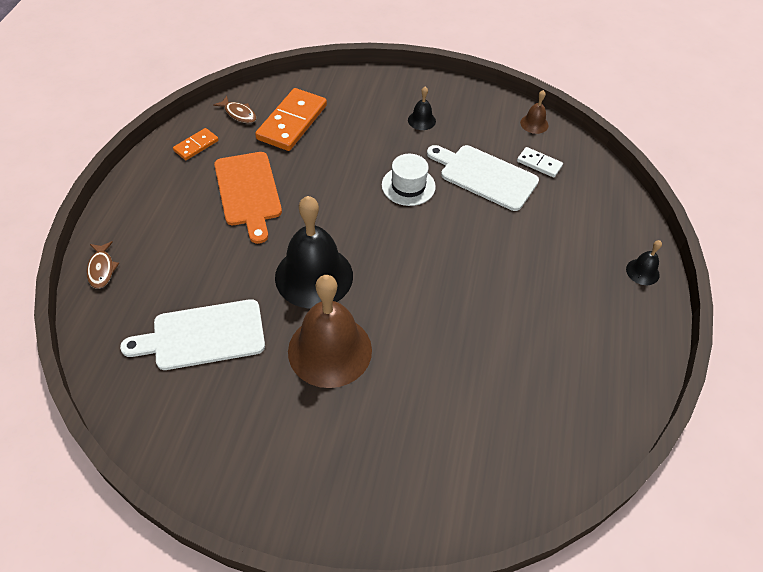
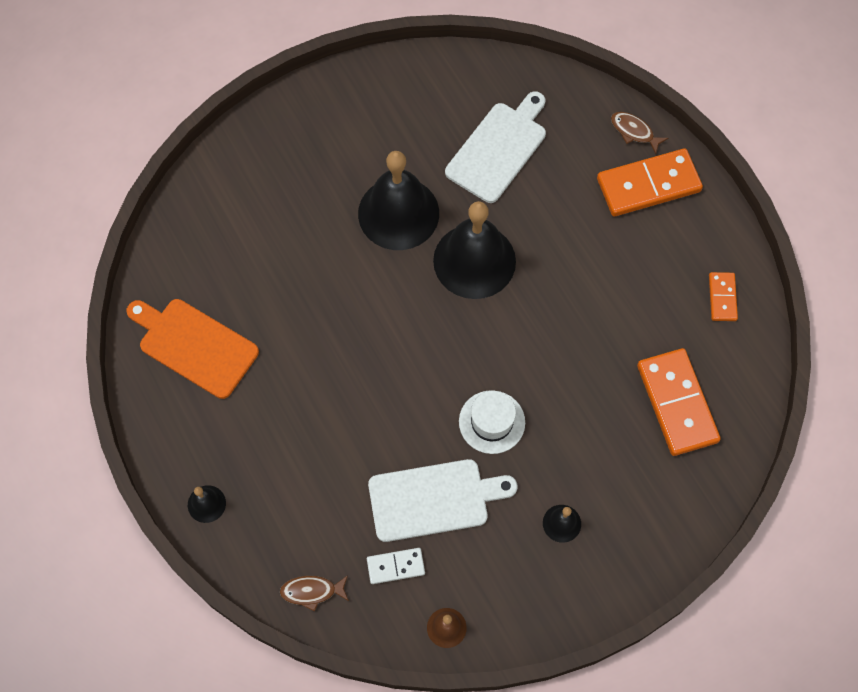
camera: 140 degrees right, 15 degrees up
(144, 231) = (648, 185): none -> orange domino
(239, 114) = (736, 368): brown fish -> brown fish (312, 591)
(248, 192) = (617, 291): orange cutting board -> orange cutting board (194, 346)
(330, 350) = (398, 213): brown bell -> black bell

